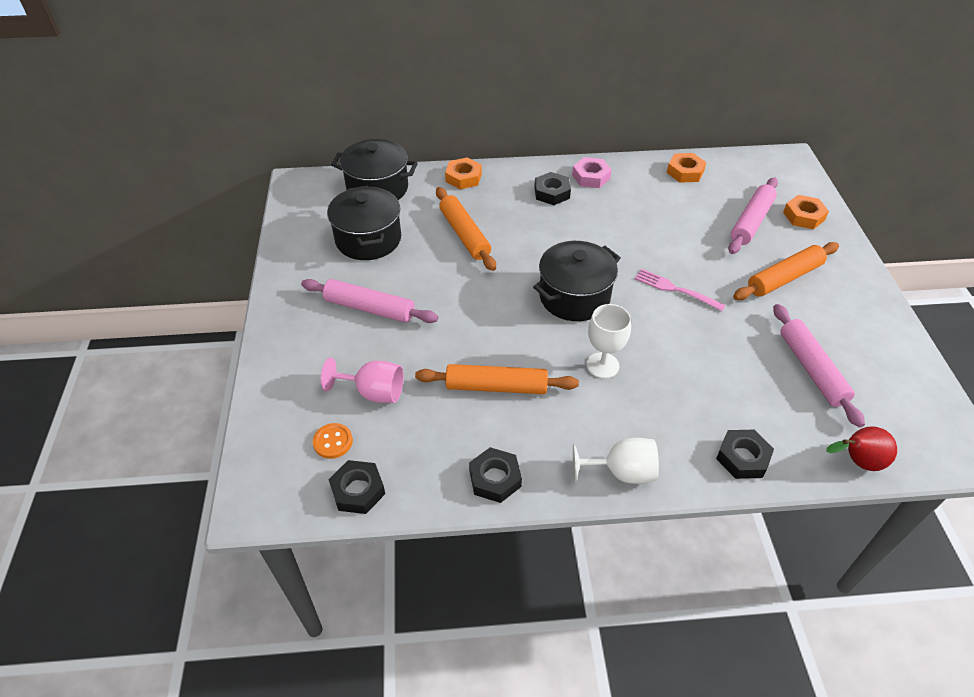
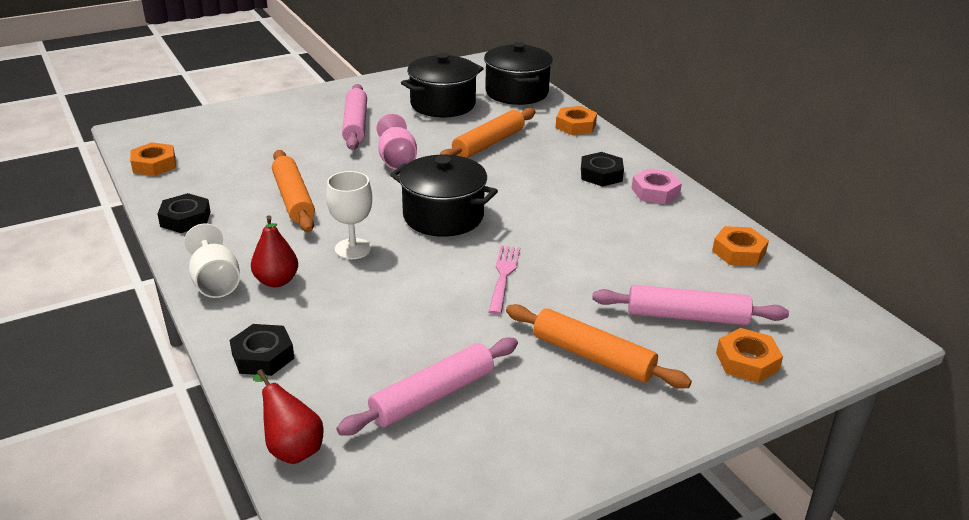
camera: 65 degrees right, 15 degrees down
(333, 442) = (199, 144): orange button -> none
(358, 490) = (154, 165): black nut -> orange nut
(373, 392) = (259, 148): pink goblet -> pink goblet (397, 160)
(635, 427) = (276, 281): none -> red pear

